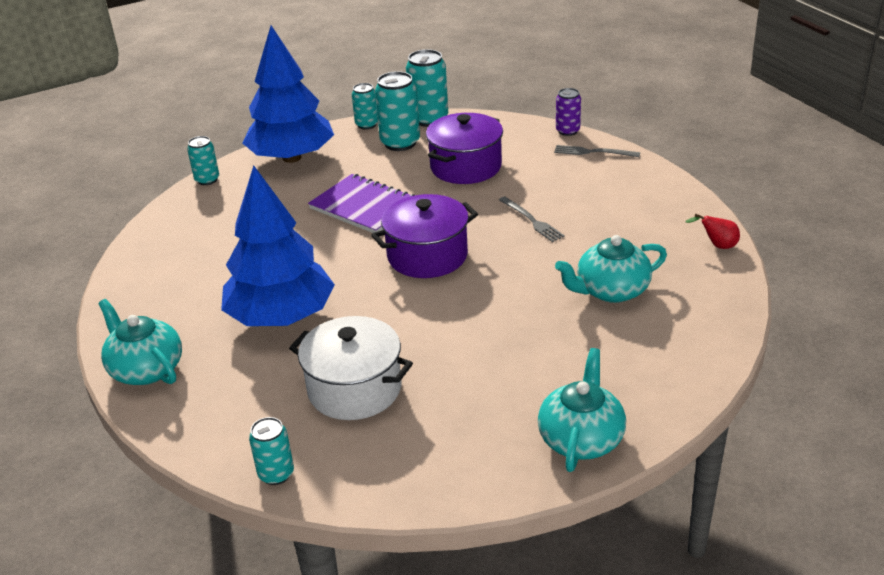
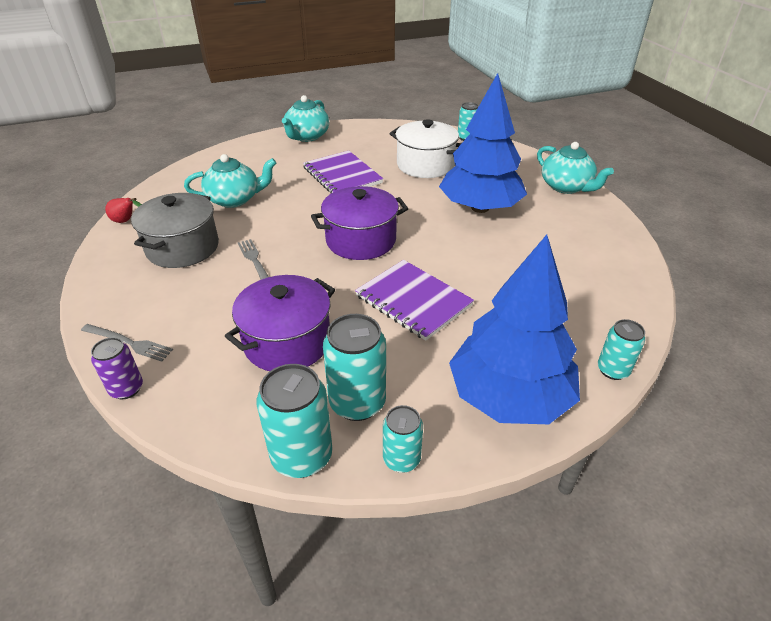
camera: 175 degrees left, 5 degrees up
(482, 350) = (342, 175): none -> purple notebook
(620, 225) = (183, 248): none -> grey pot

